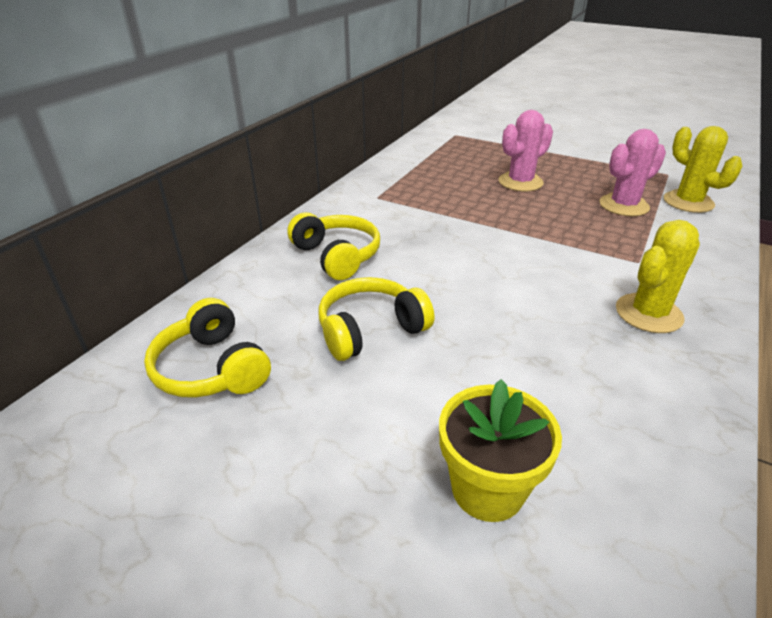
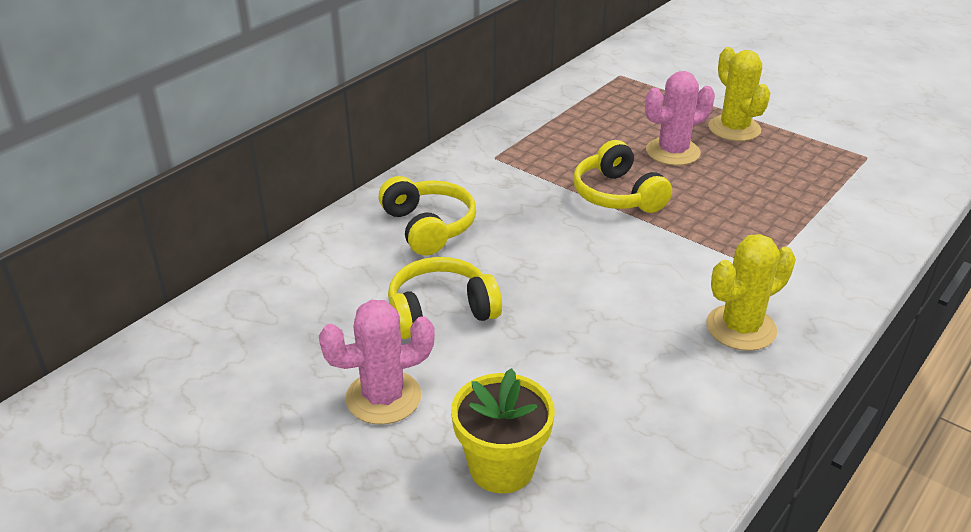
camera: 10 degrees right, 0 degrees up
(212, 368) = (280, 332): yellow headphones -> yellow headphones (617, 195)
(623, 205) = (785, 195): pink cactus -> pink cactus (383, 397)
(688, 202) = (869, 198): yellow cactus -> yellow cactus (734, 129)

